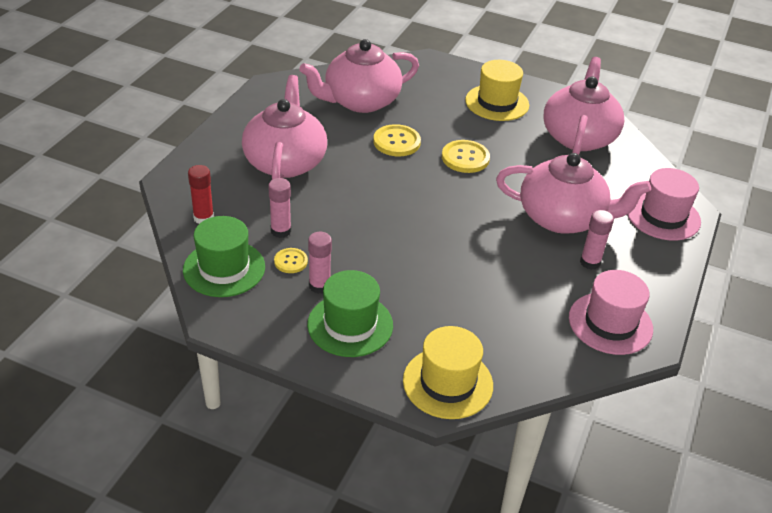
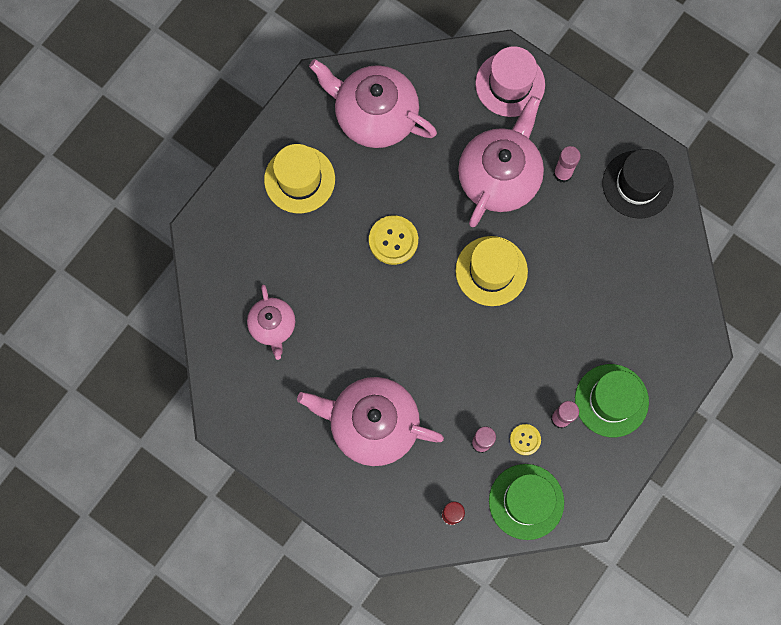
camera: 75 degrees left, 35 degrees up
(360, 101) = (273, 326): pink teapot -> pink teapot, size x0.56
(396, 142) = (355, 303): yellow button -> none
(447, 383) = (684, 335): yellow hat -> yellow hat (491, 271)
(610, 323) = (637, 184): pink hat -> black hat

